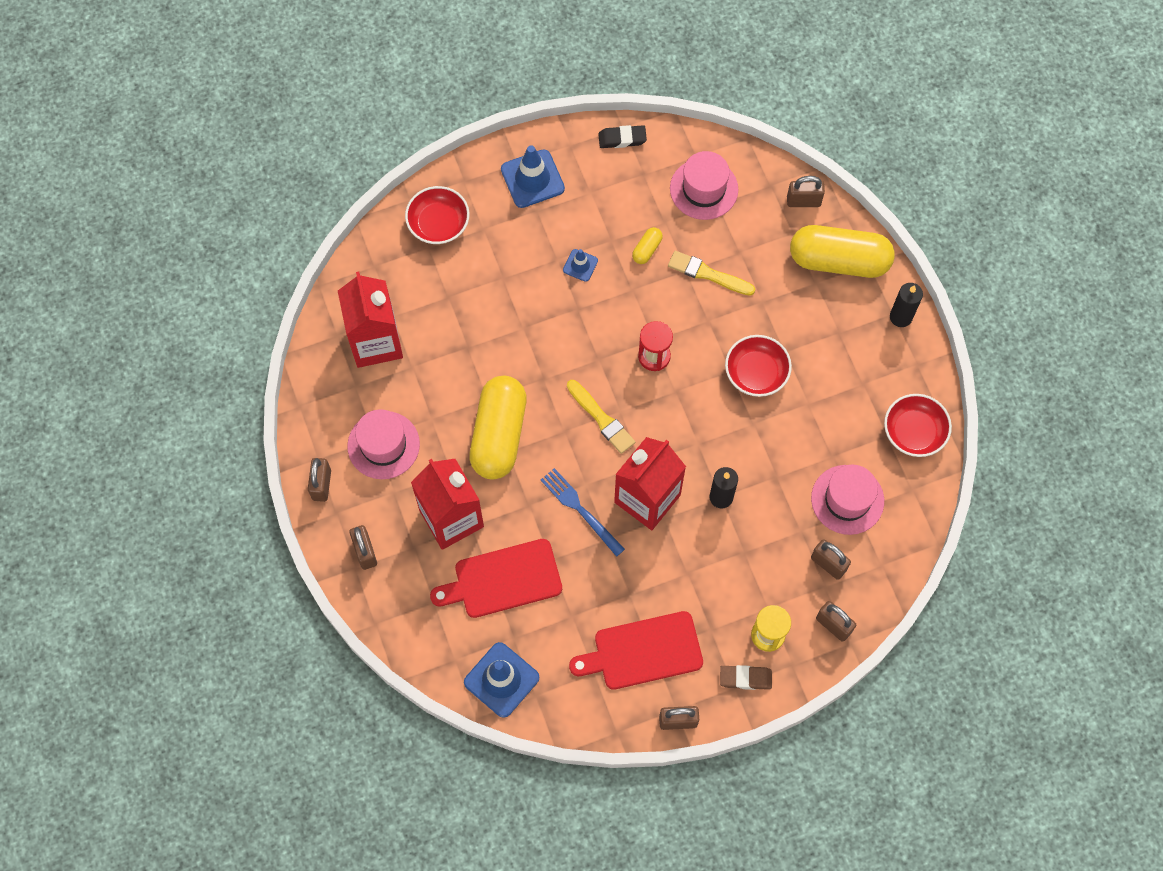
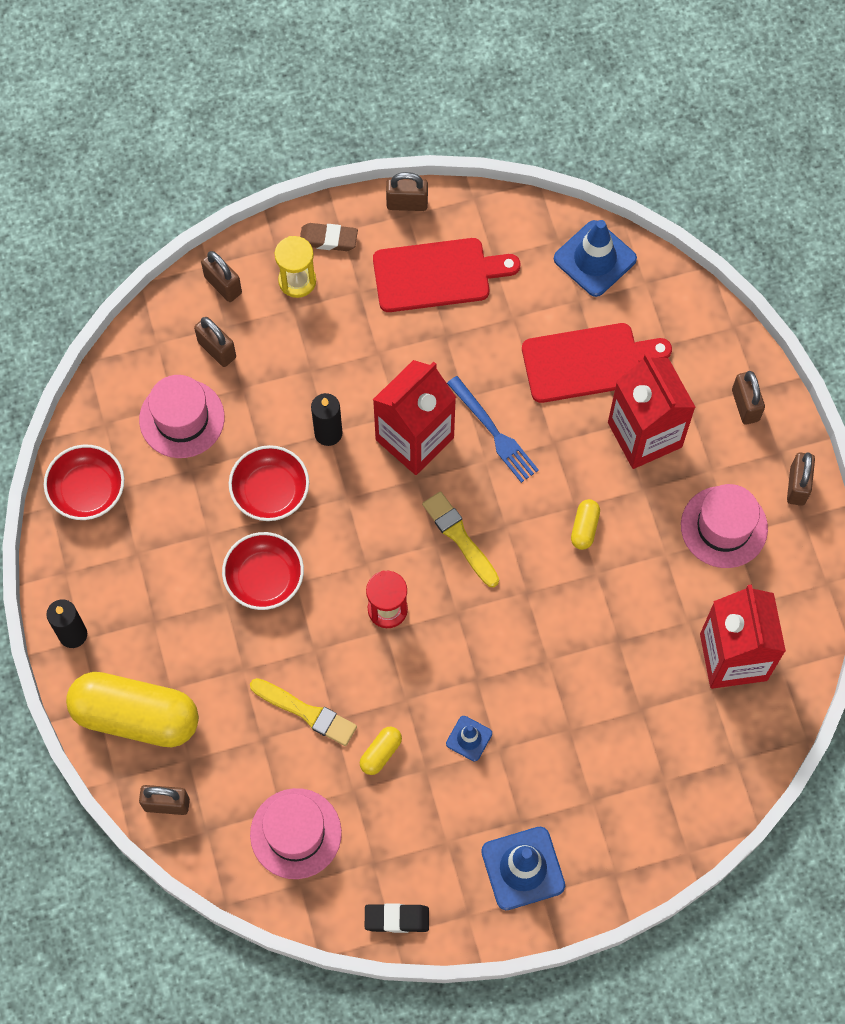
camera: 175 degrees left, 0 degrees up
(438, 223) = (650, 813): red bowl -> red bowl (270, 491)
(499, 435) = (584, 528): yellow capsule -> yellow capsule, size x0.41

